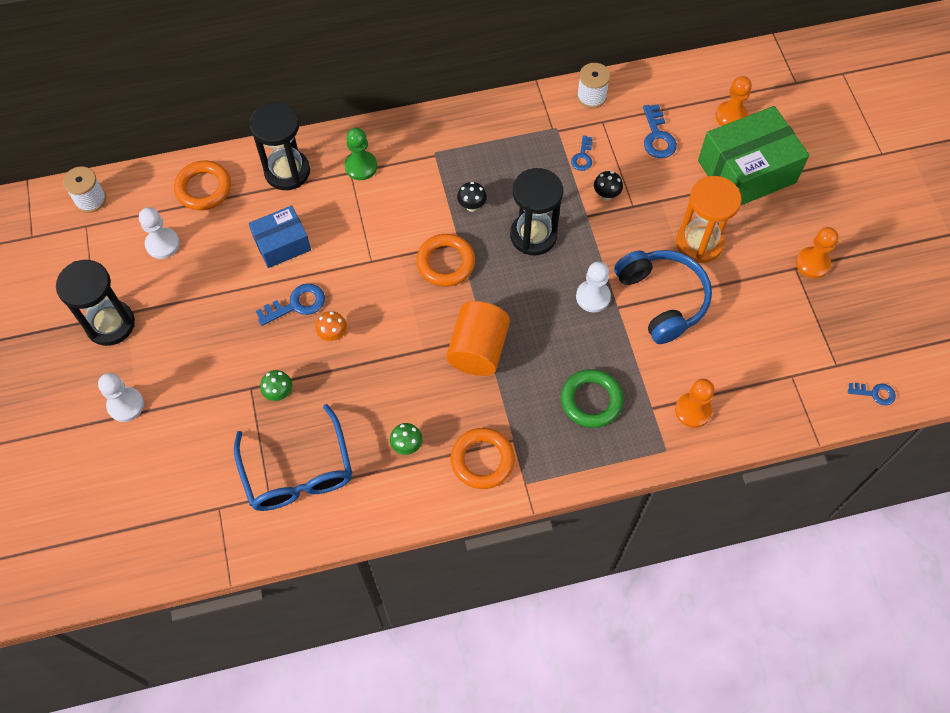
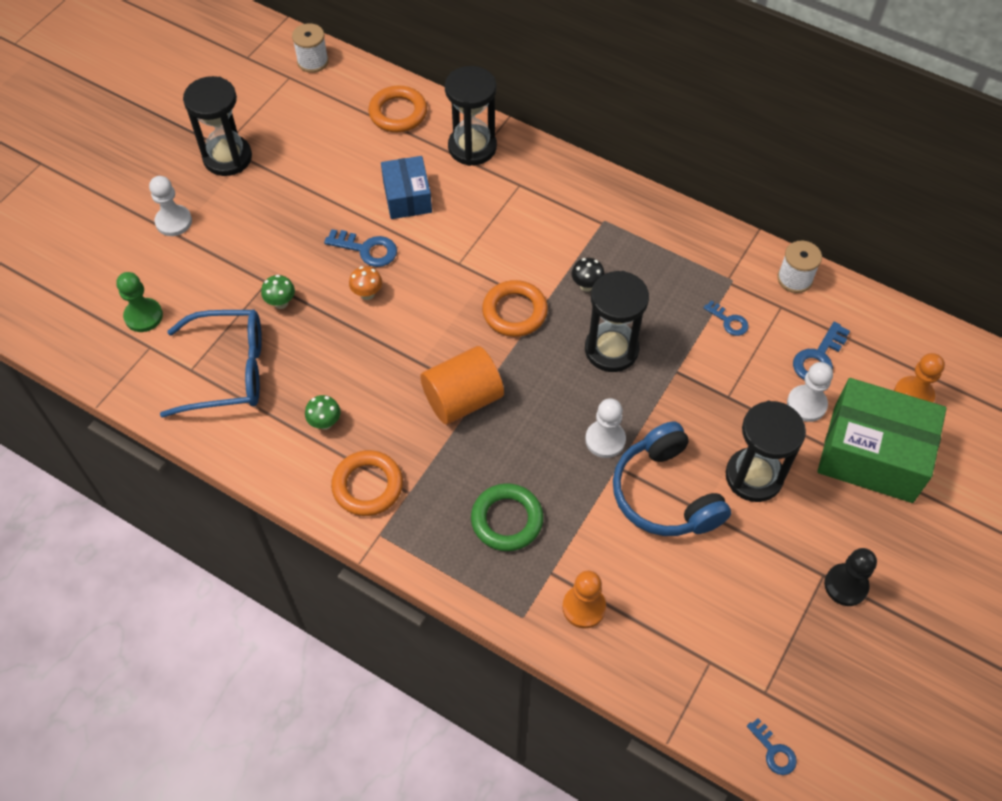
camera: 45 degrees right, 5 degrees down
(162, 244) = (324, 130): white pawn -> white pawn (806, 404)
(282, 244) = (407, 197): blue box -> blue box turned 60 degrees clockwise
(298, 472) = (228, 371): blue glasses -> blue glasses turned 120 degrees counterclockwise
(361, 166) = (532, 186): green pawn -> green pawn (143, 316)
(582, 157) = (729, 321): blue key -> blue key turned 105 degrees counterclockwise
(606, 195) = (713, 368): black mushroom -> none
(662, 299) = (665, 494): blue headphones -> blue headphones turned 135 degrees clockwise
(699, 243) = (754, 476): orange hourglass -> black hourglass
(812, 263) = (846, 585): orange pawn -> black pawn

